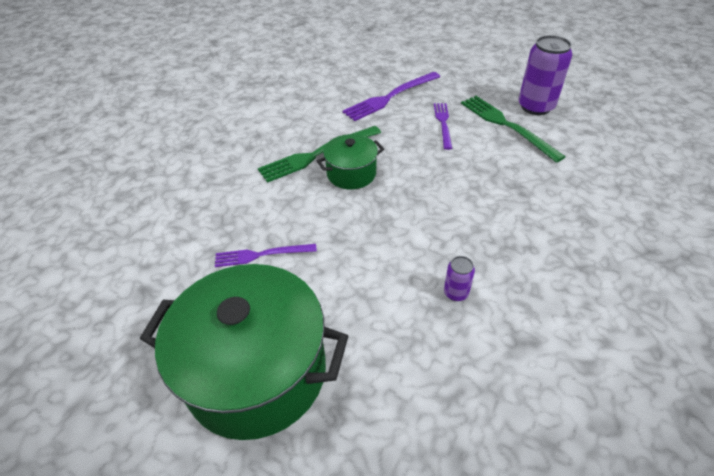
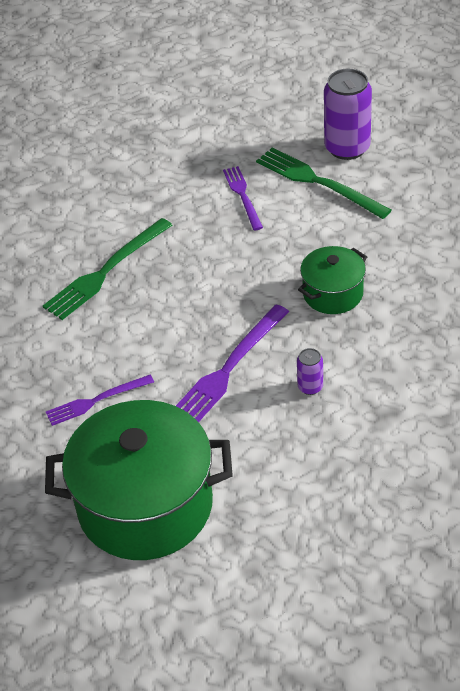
camera: 15 degrees left, 0 degrees up
(351, 174) = (156, 286): green pot -> green pot (333, 293)
(390, 97) = (165, 172): purple fork -> purple fork (228, 369)

